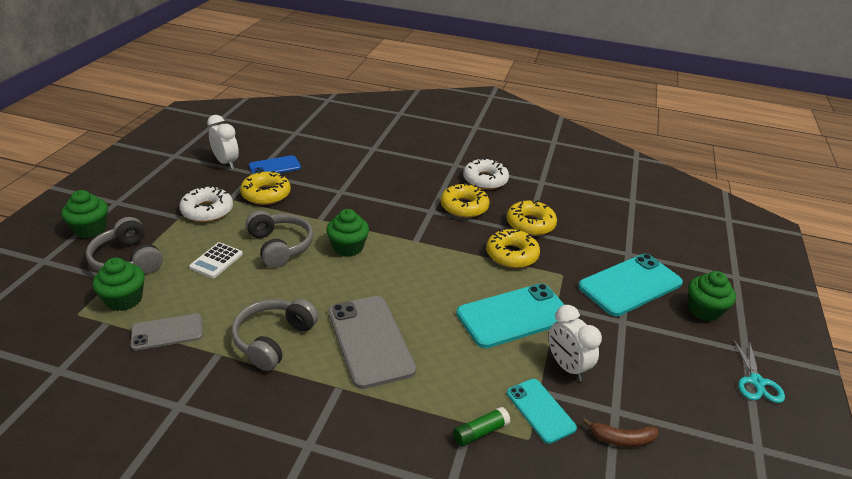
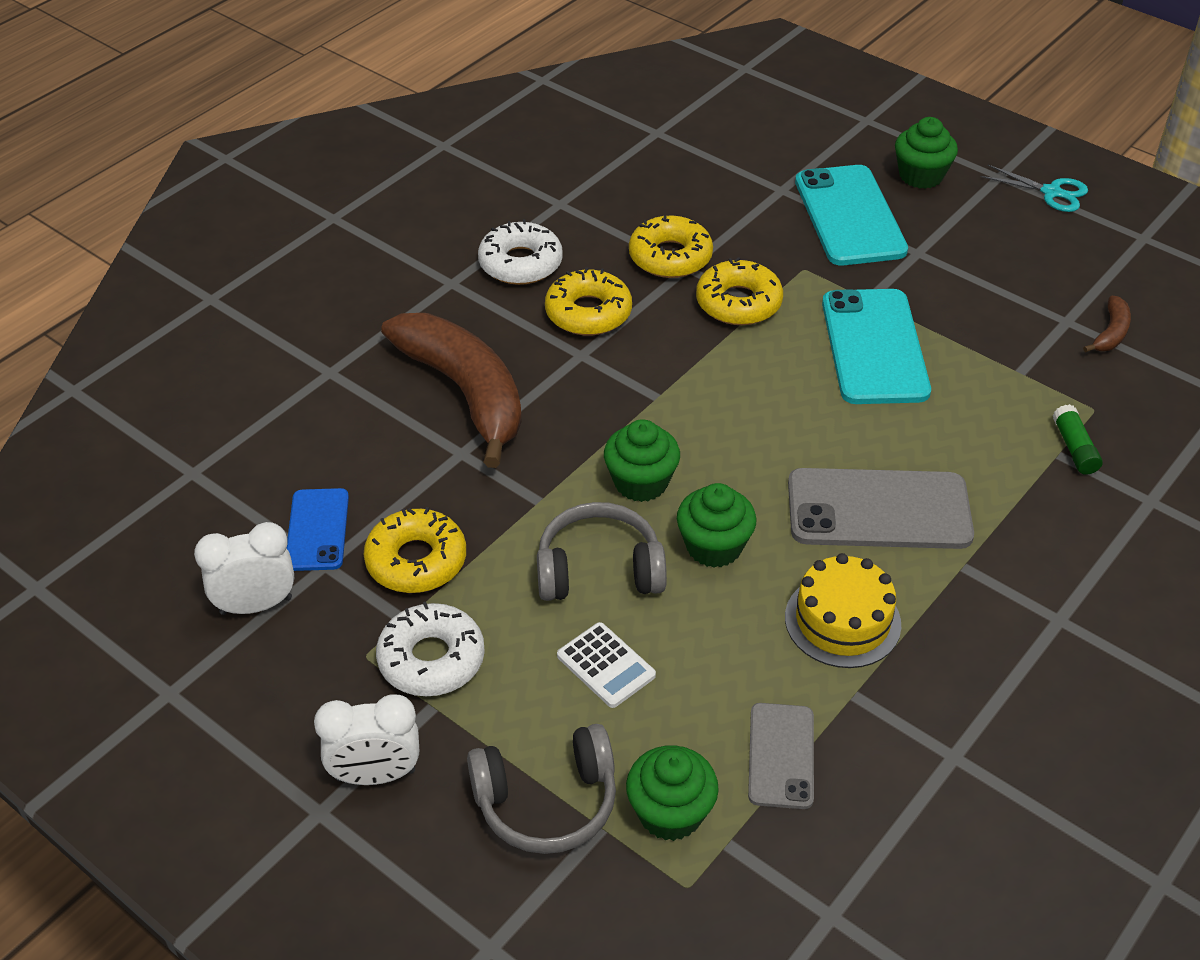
camera: 65 degrees left, 10 degrees up
(90, 229) = (407, 862): green cupcake -> green cupcake (714, 546)
(273, 340) = (842, 621): grey headphones -> yellow cake
(381, 184) = (465, 392): none -> brown banana
(540, 410) = (1052, 383): turquoise phone -> none
(567, 366) = (985, 333): white clock -> white clock (375, 775)

